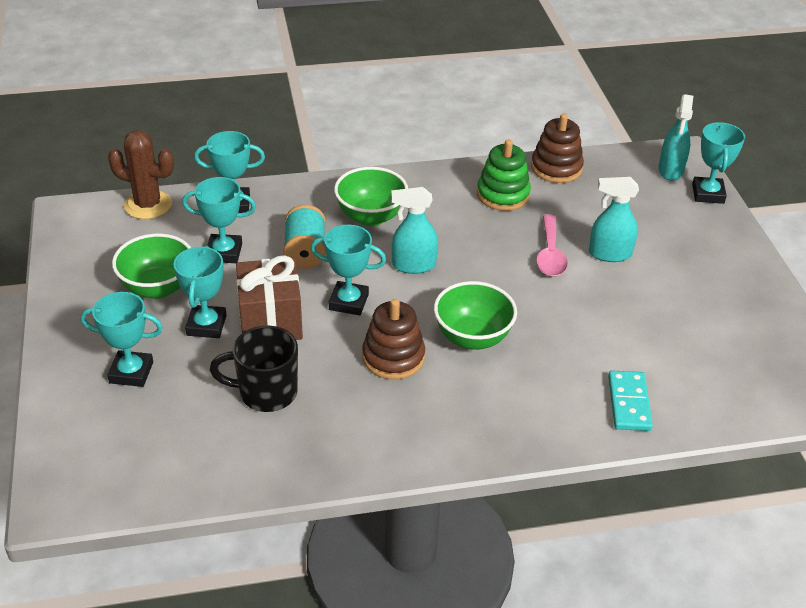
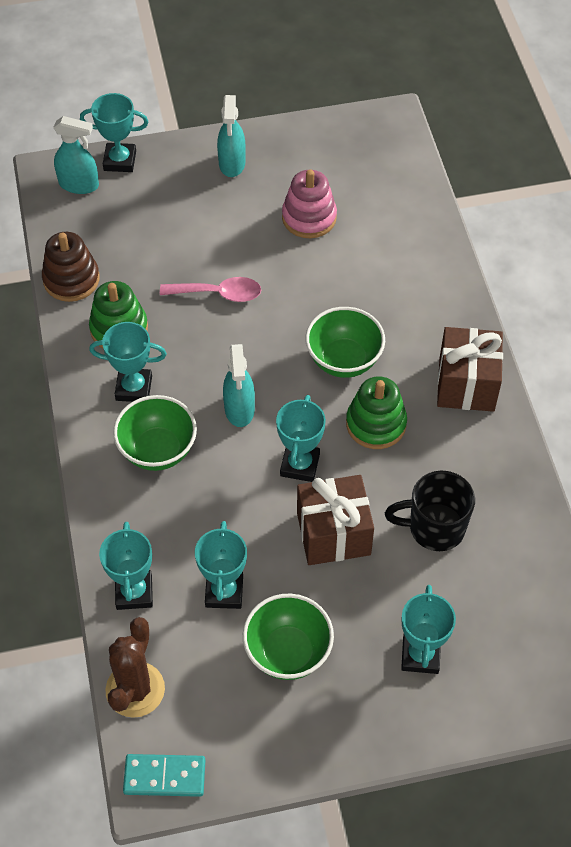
camera: 90 degrees left, 15 degrees up
(206, 325) = (344, 594): turquoise trophy -> turquoise trophy (134, 388)
(266, 393) = (434, 528): black mug -> black mug turned 90 degrees clockwise
(305, 252) = (221, 510): turquoise spool -> none
(393, 357) = (376, 424): brown stacking toy -> green stacking toy
(443, 433) = (466, 384): none -> brown gift
(609, 254) = (216, 247): turquoise spray bottle -> turquoise spray bottle (232, 164)
(629, 403) = (414, 251): turquoise domino -> turquoise domino (164, 776)
(662, 320) = (309, 217): none -> pink stacking toy

